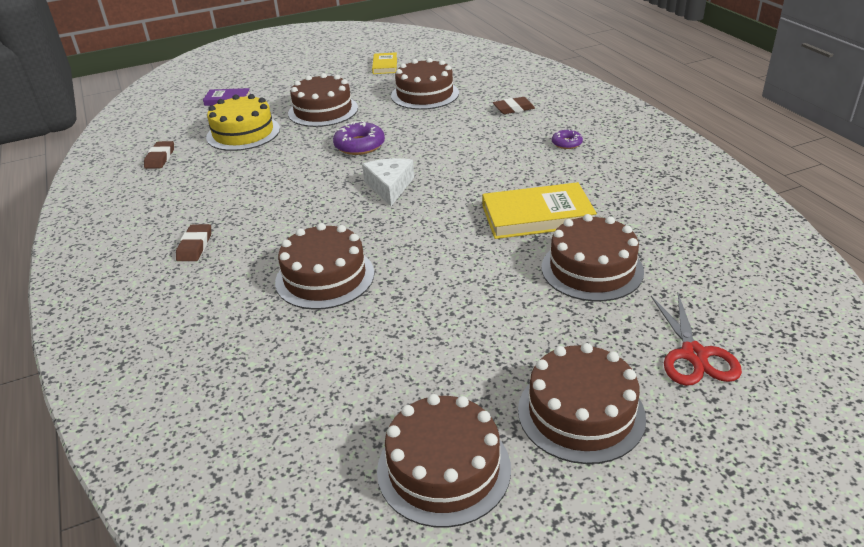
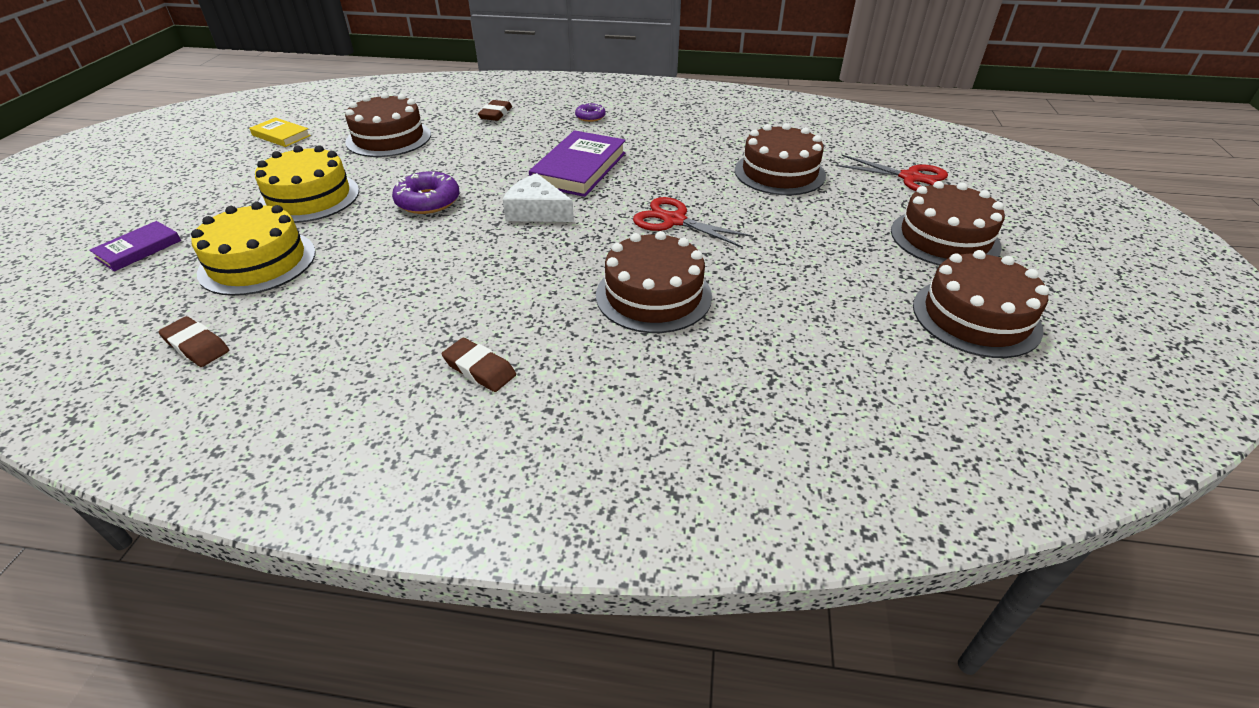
camera: 60 degrees left, 5 degrees up
(323, 111) = (309, 197): brown cake -> yellow cake
(439, 246) = (674, 221): none -> red scissors
(472, 175) = (579, 169): none -> purple book
(537, 216) = (682, 166): yellow book -> none

